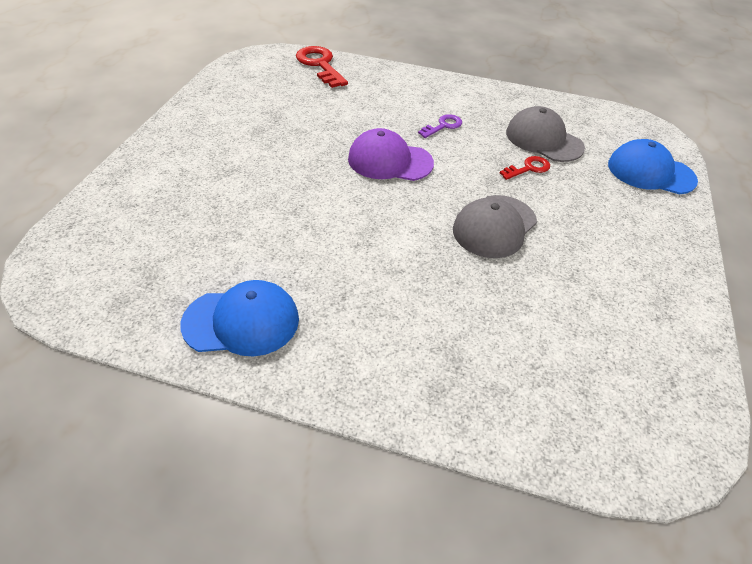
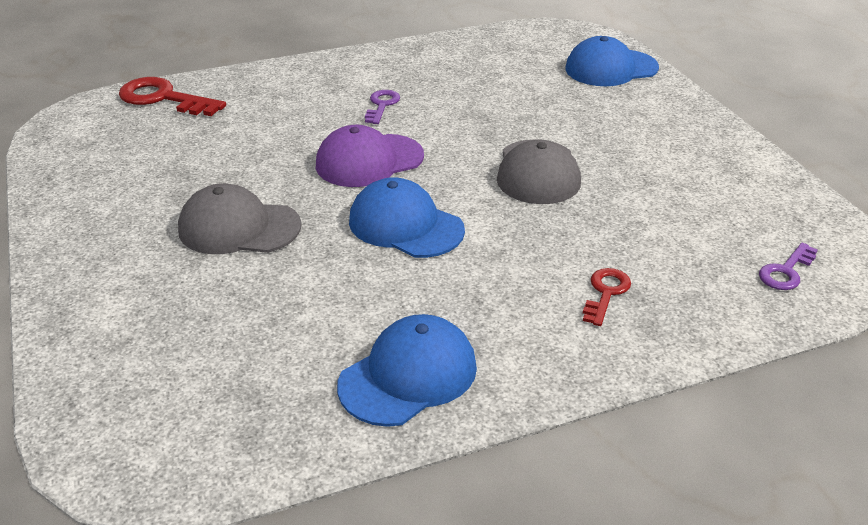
camera: 35 degrees left, 10 degrees down
(360, 217) = (405, 225): none -> blue cap
(528, 168) = (508, 109): red key -> red key (606, 293)
(543, 140) = (492, 78): grey cap -> grey cap (239, 227)
(604, 419) = (786, 271): none -> purple key

